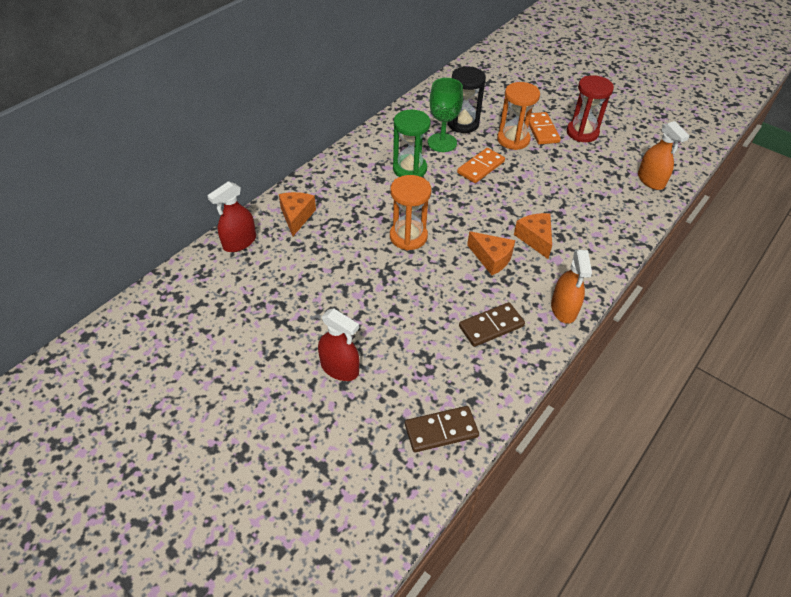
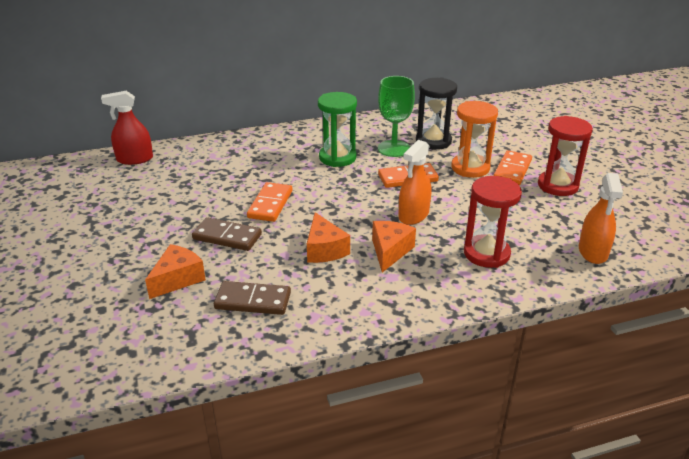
camera: 35 degrees right, 15 degrees down
(296, 217) = (198, 158): orange cheese -> orange cheese (177, 279)
(339, 368) = (87, 271): red spray bottle -> none
(408, 237) = (270, 204): orange hourglass -> orange domino
(441, 431) = (99, 358): brown domino -> brown domino (227, 237)
(563, 309) = (343, 320): orange spray bottle -> orange spray bottle (413, 215)
(594, 211) = (486, 254): none -> red hourglass

